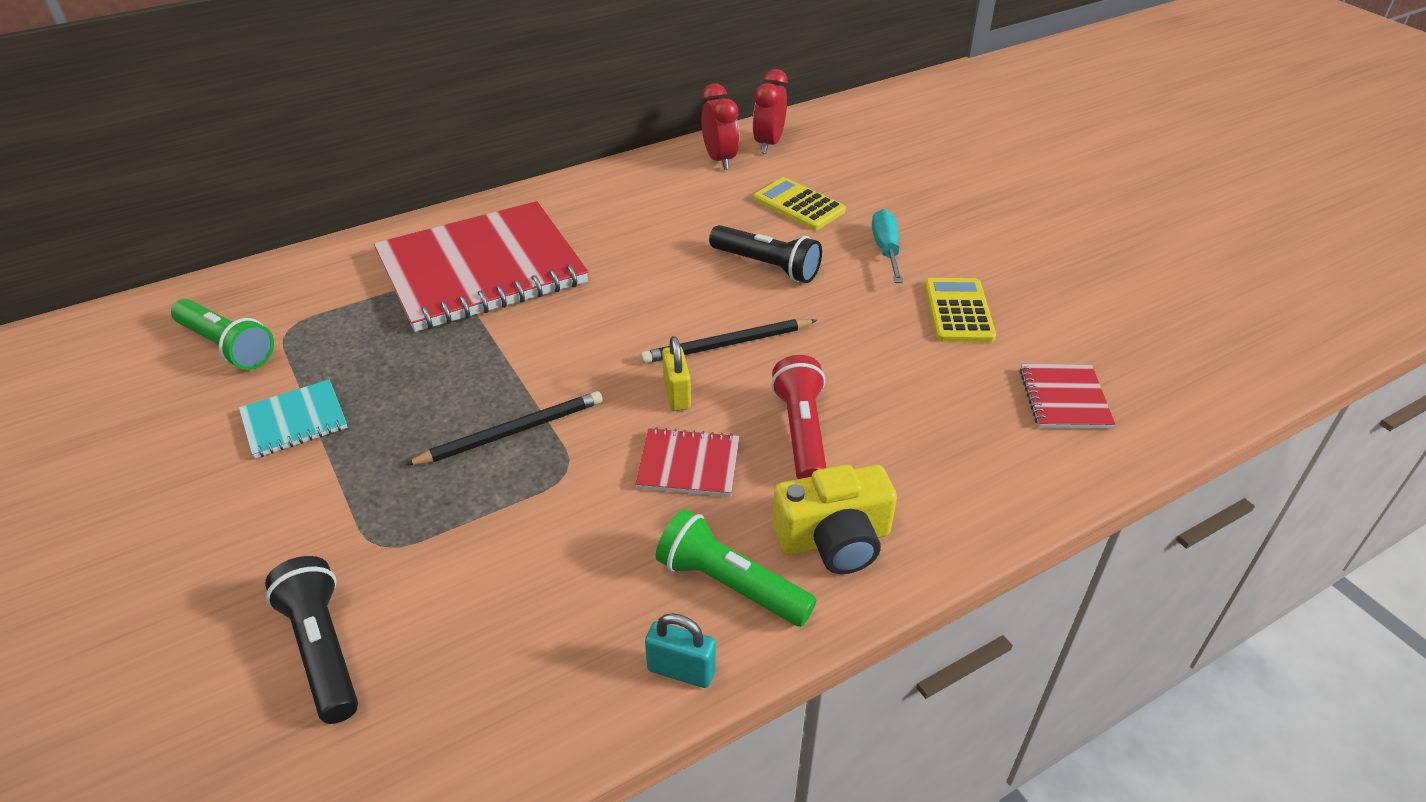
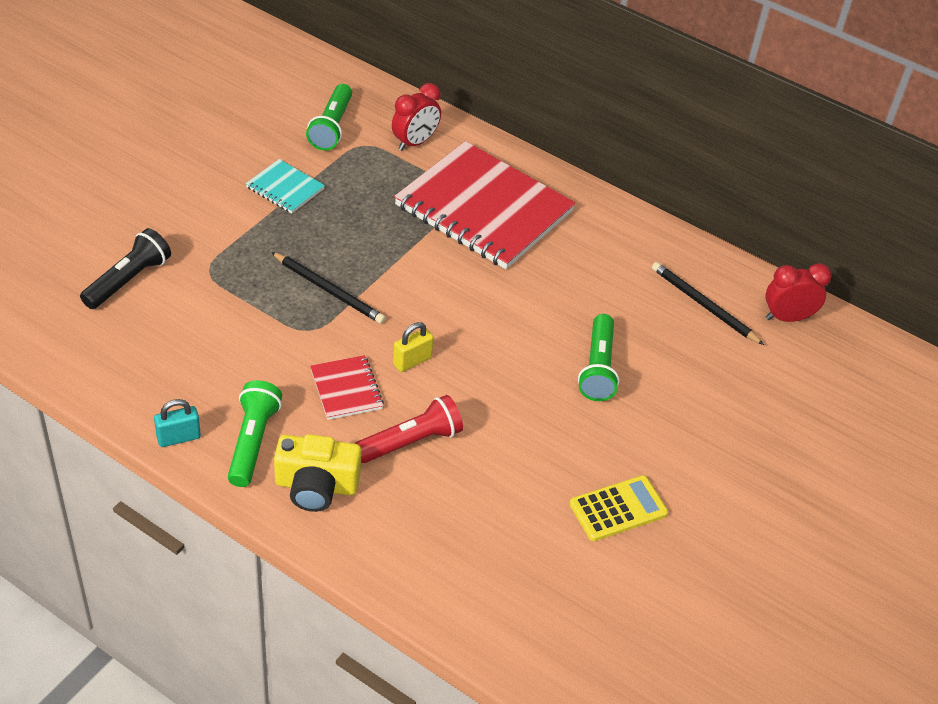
camera: 60 degrees right, 5 degrees up
(681, 670) = (178, 438): turquoise padlock -> turquoise padlock turned 75 degrees clockwise
(719, 160) = (734, 293): red clock -> red clock (415, 143)
(727, 344) = (484, 372): black pencil -> black pencil (704, 305)
(766, 266) = (598, 368): black flashlight -> green flashlight
(799, 205) = (702, 365): yellow calculator -> none
(834, 540) = (316, 486): yellow camera -> yellow camera turned 45 degrees counterclockwise
(886, 249) = (675, 441): turquoise screwdriver -> none
(1064, 398) = (543, 600): red notebook -> none

